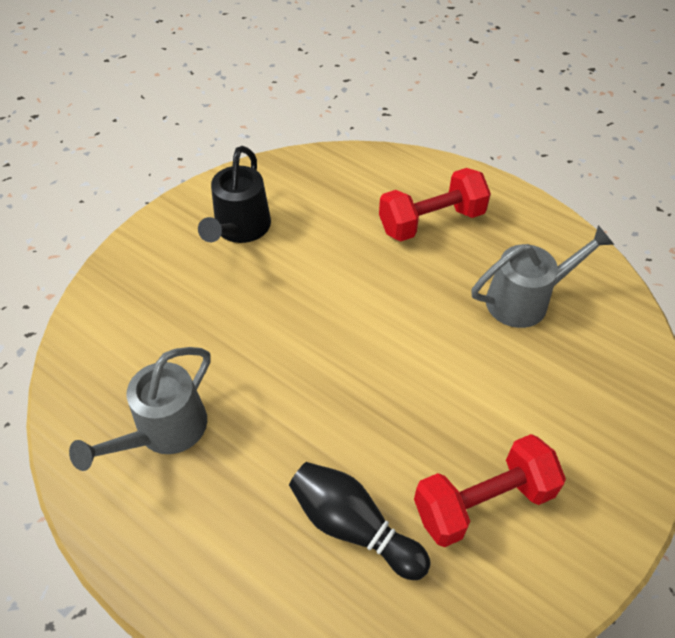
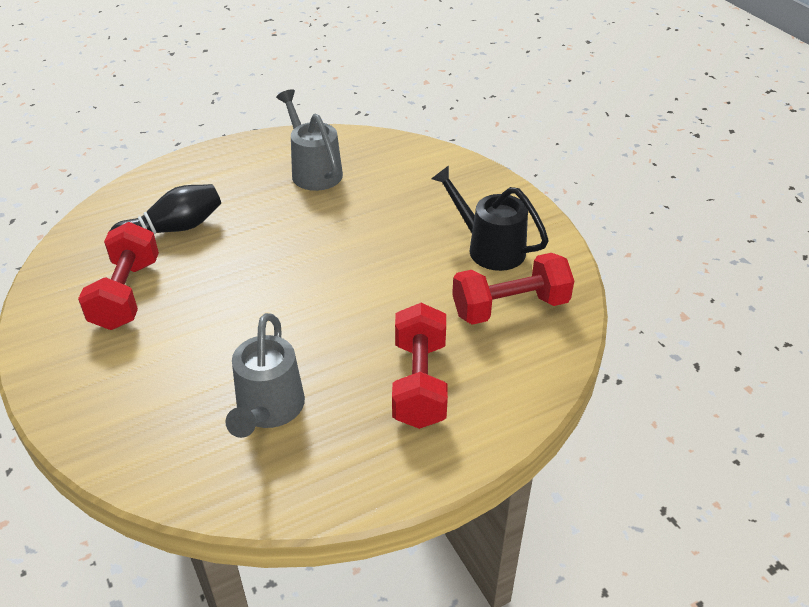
camera: 115 degrees right, 10 degrees down
(313, 195) = (510, 307): none -> red dumbbell

